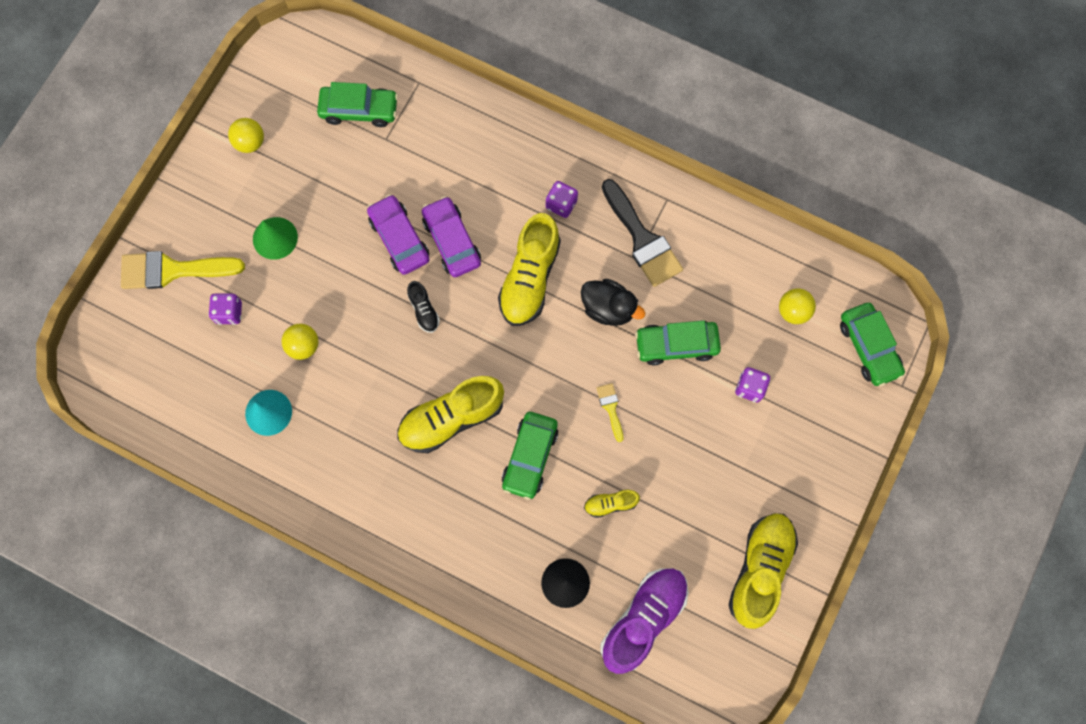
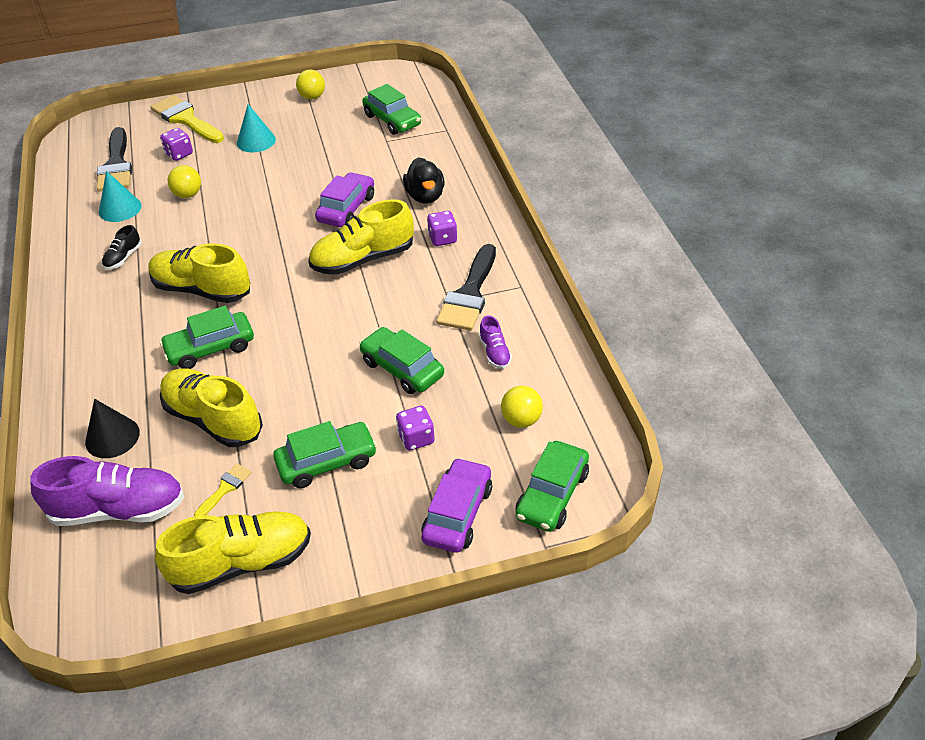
camera: 50 degrees right, 30 degrees down
(191, 375) = (116, 165): none -> black brush
(275, 238) = (256, 141): green cone -> turquoise cone
(399, 239) = (319, 187): purple car -> purple car (457, 513)
(424, 310) = (276, 227): black shoe -> black shoe (123, 258)
(608, 308) = (388, 312): black duck -> black duck (425, 196)
(610, 408) = (302, 366): yellow brush -> yellow brush (225, 488)
(610, 504) = (213, 419): yellow shoe -> yellow shoe, size x2.11
(717, 274) = (495, 352): none -> purple shoe
(720, 458) = (327, 462): none -> green car

